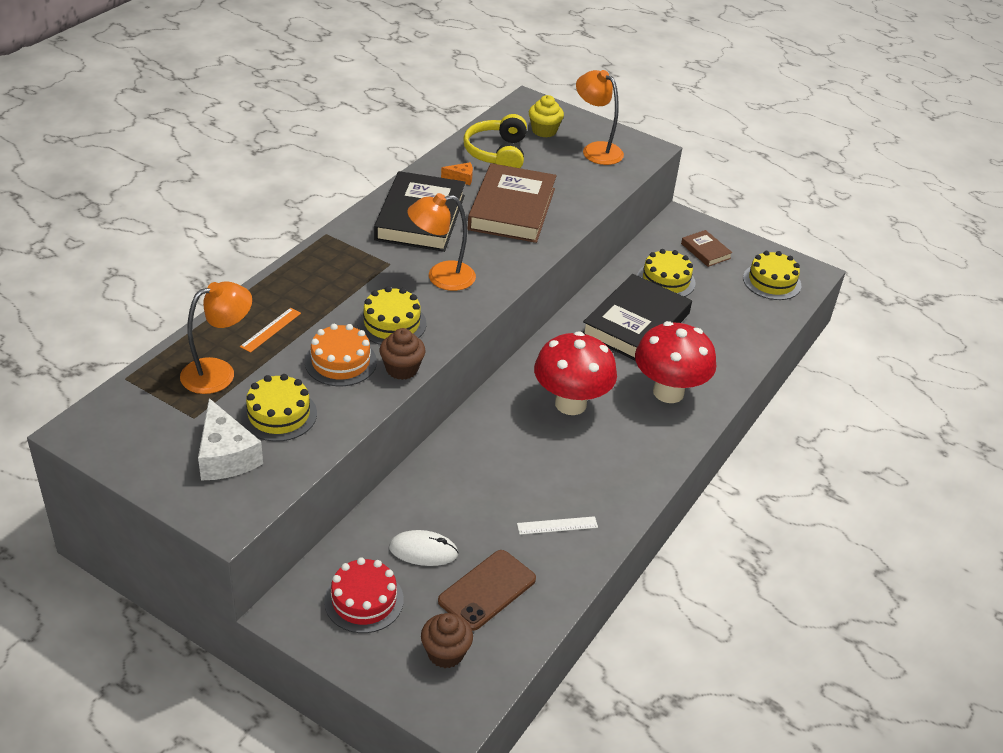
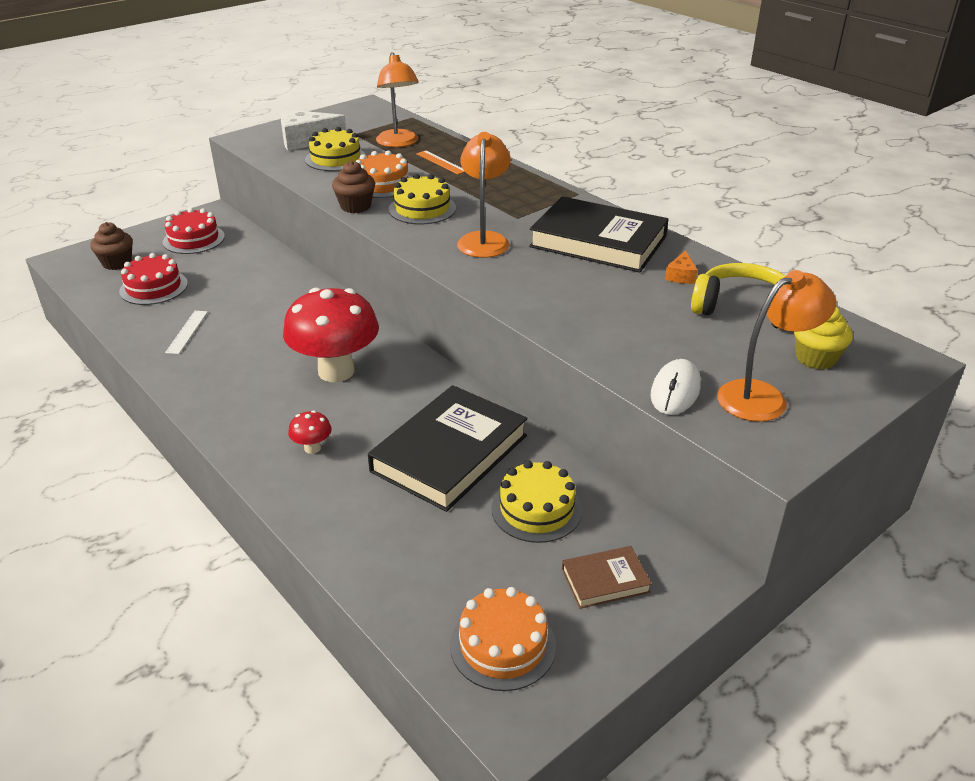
camera: 110 degrees right, 5 degrees down
(423, 551) = (217, 266): white mouse -> white mouse (675, 391)
(487, 590) = (153, 287): brown phone -> red cake
(512, 209) = (606, 299): brown book -> none
(636, 324) = (450, 453): black book -> black book turned 75 degrees clockwise
(668, 392) = (312, 448): red mushroom -> red mushroom, size x0.41
(772, 281) = (503, 645): yellow cake -> orange cake

